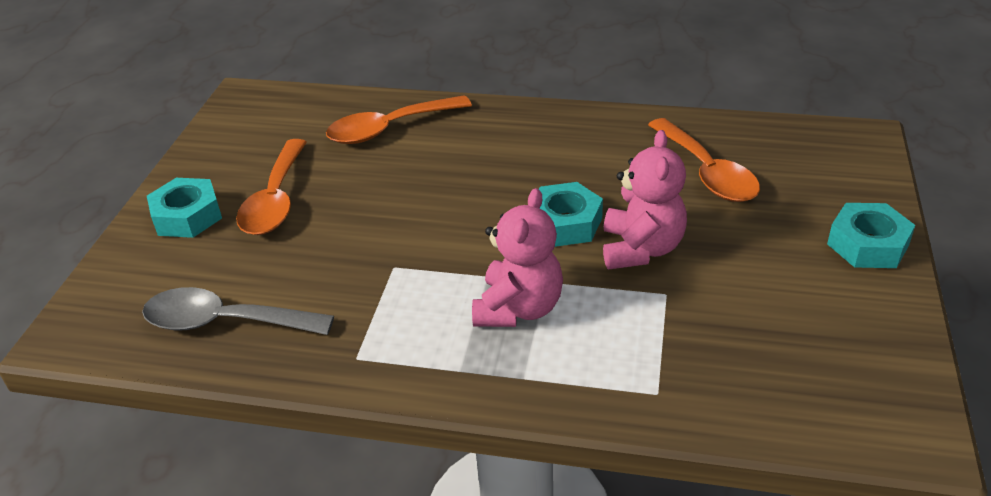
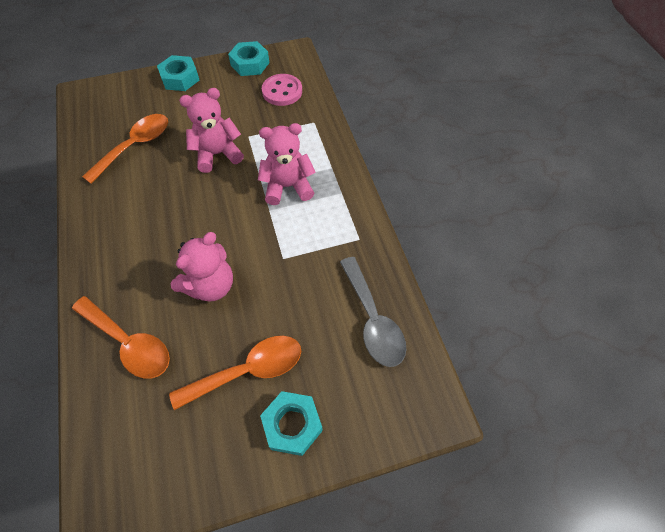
camera: 120 degrees left, 20 degrees up
(408, 195) = (210, 285): none -> pink teddy bear
(565, 223) = (208, 192): turquoise nut -> turquoise nut (250, 64)
(773, 373) = (282, 91): none -> pink button

